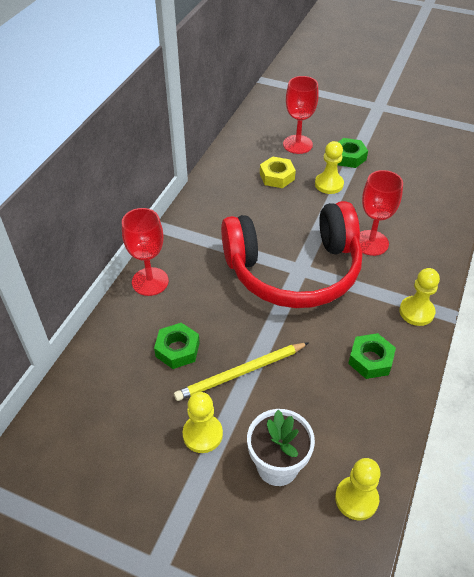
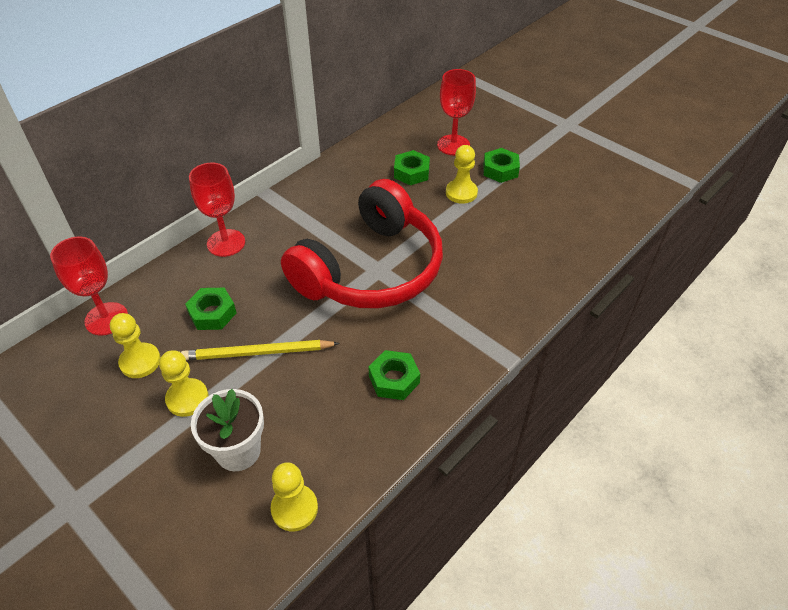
camera: 20 degrees right, 0 degrees up
(277, 176) = (411, 172): yellow nut -> green nut
(294, 270) = (371, 269): red headphones -> red headphones turned 60 degrees counterclockwise
(371, 243) = (469, 263): red goblet -> red goblet (106, 319)
(416, 312) = (473, 346): yellow pawn -> yellow pawn (140, 361)

